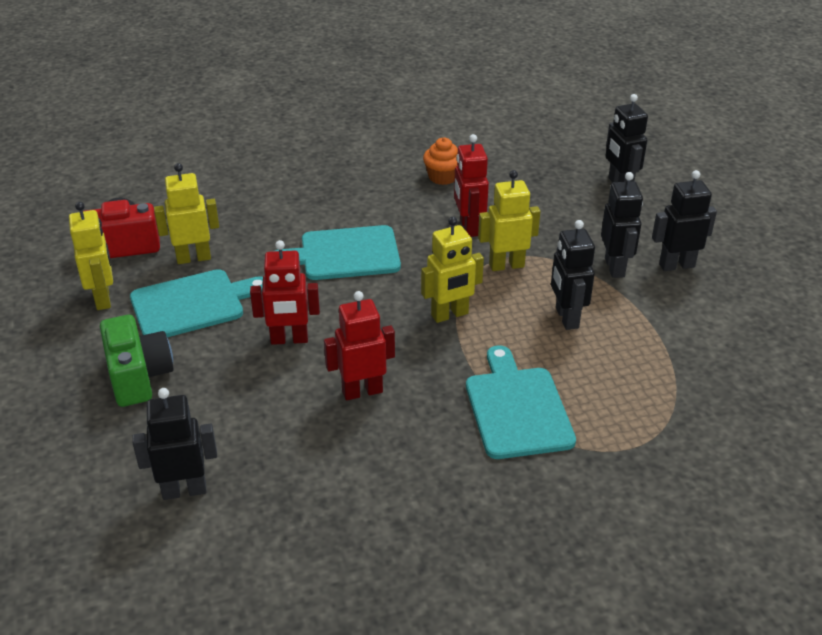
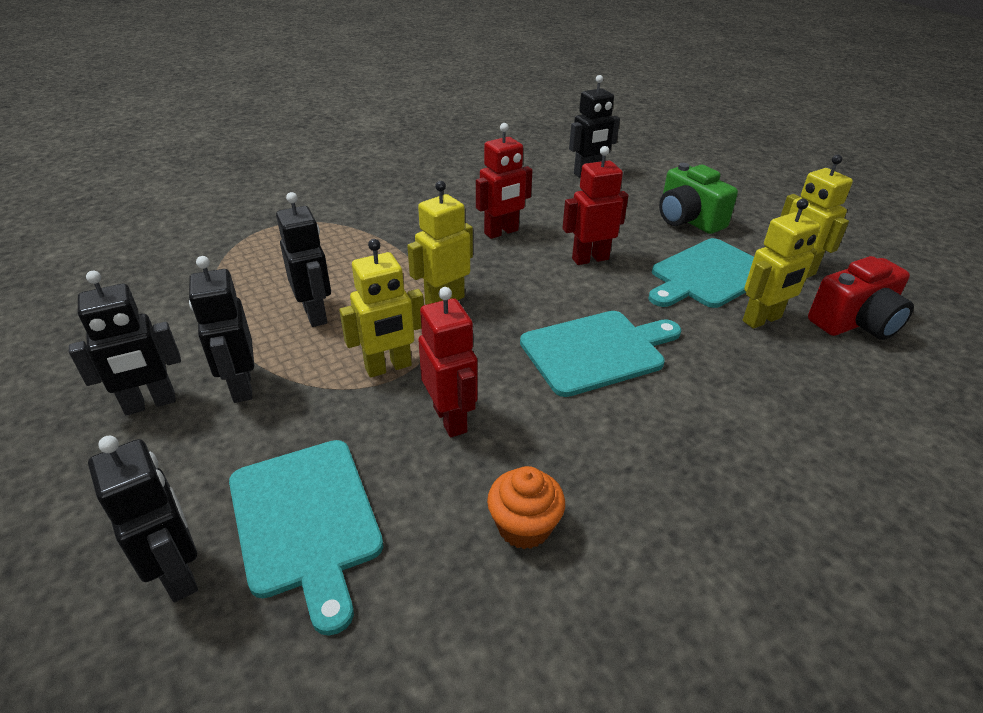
camera: 165 degrees right, 0 degrees up
(517, 408) = (367, 237): turquoise cutting board -> turquoise cutting board (305, 521)

